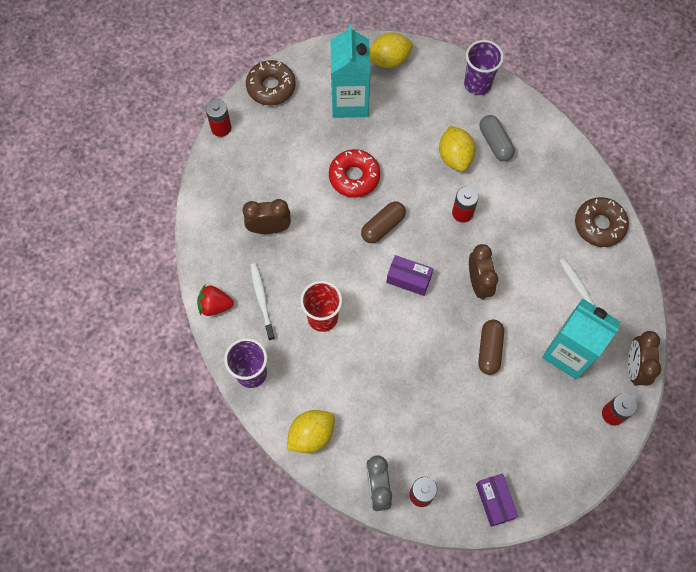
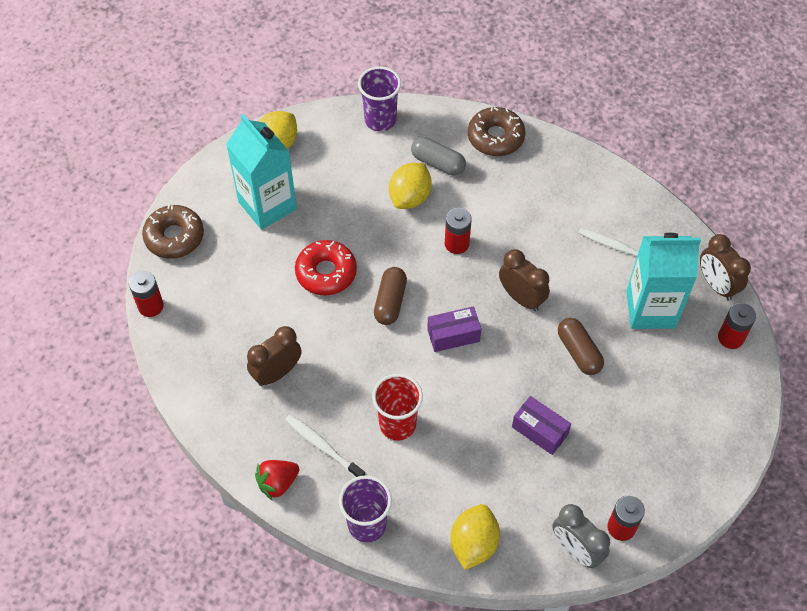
camera: 35 degrees left, 10 degrees down
(455, 157) = (410, 197): yellow lemon -> yellow lemon turned 75 degrees clockwise
(494, 501) = (691, 486): purple box -> purple box (539, 431)
(599, 225) = (589, 180): brown donut -> brown donut (495, 137)

